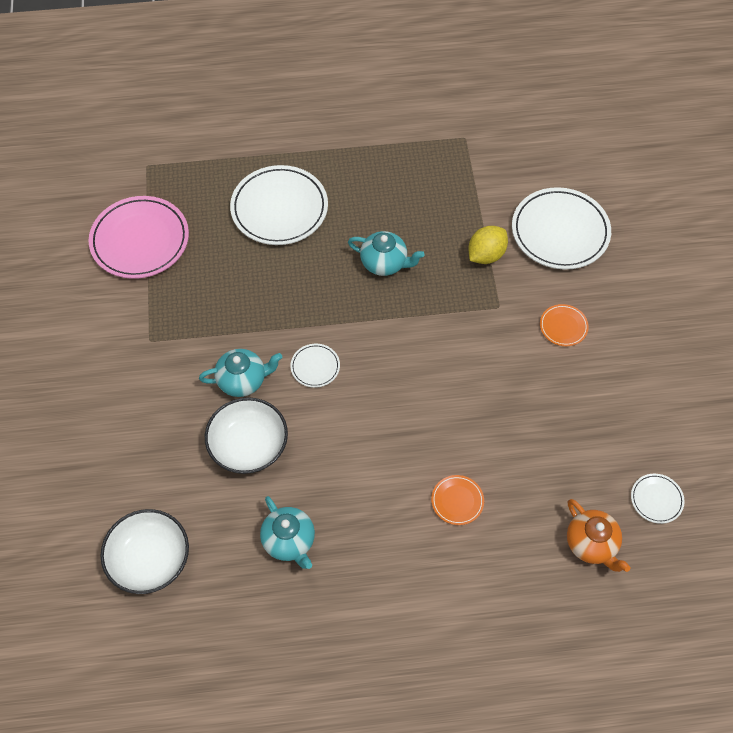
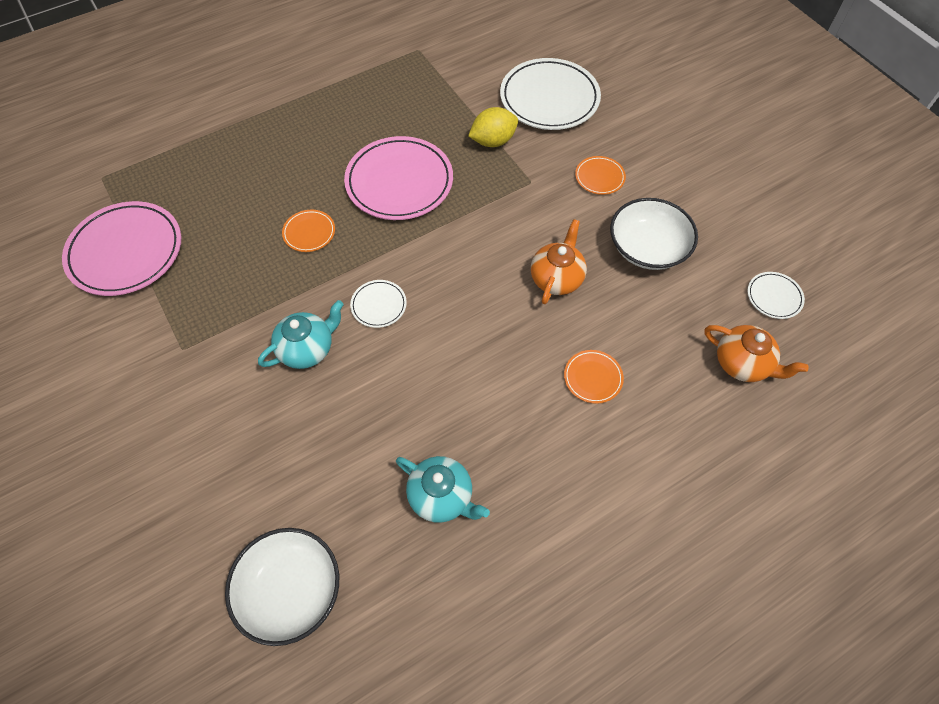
camera: 25 degrees left, 0 degrees up
(248, 445) = (346, 413): white bowl -> white bowl (647, 247)
(279, 208) = (266, 170): white plate -> none
(289, 280) = (309, 232): none -> orange plate
(385, 263) = (399, 182): turquoise teapot -> pink plate
(474, 404) = (556, 278): none -> orange teapot
(486, 255) = (493, 141): yellow lemon -> yellow lemon turned 45 degrees clockwise

